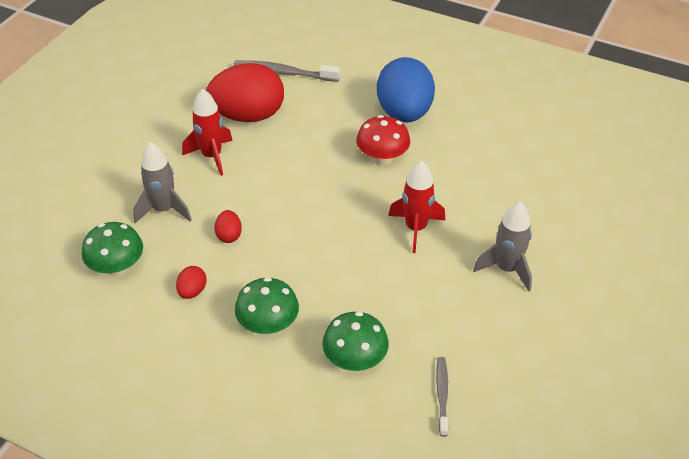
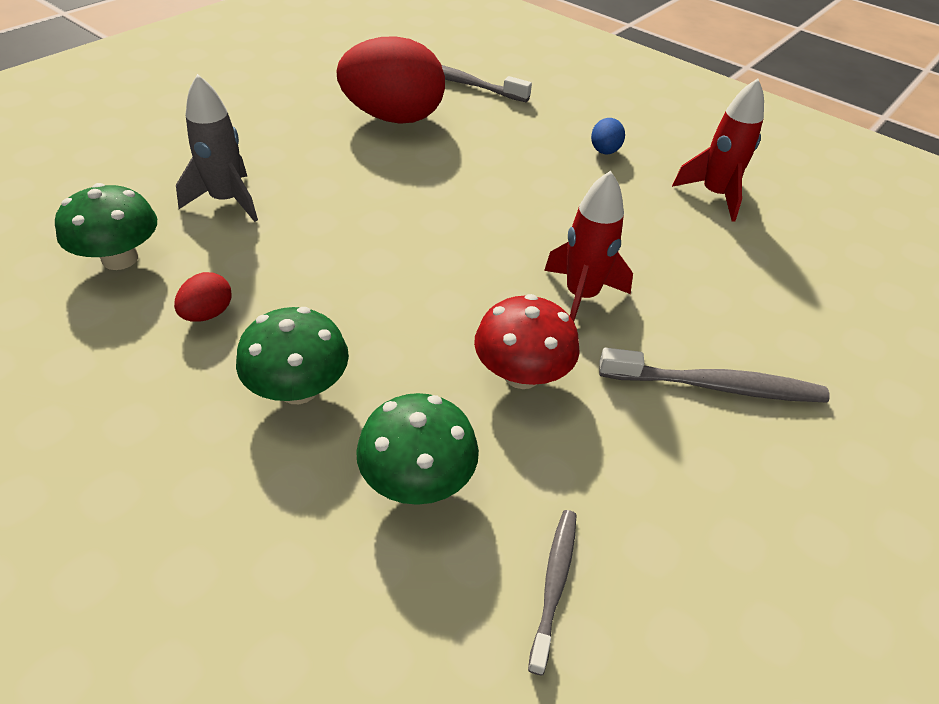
camera: 10 degrees right, 0 degrees up
(212, 156) = (324, 152): red rocket -> red rocket (714, 195)
(229, 235) = (300, 250): red egg -> none
(382, 158) = (558, 196): red mushroom -> red mushroom (521, 374)
(404, 113) = (604, 151): blue egg -> blue egg, size x0.41
(506, 269) = (716, 386): grey rocket -> grey toothbrush

